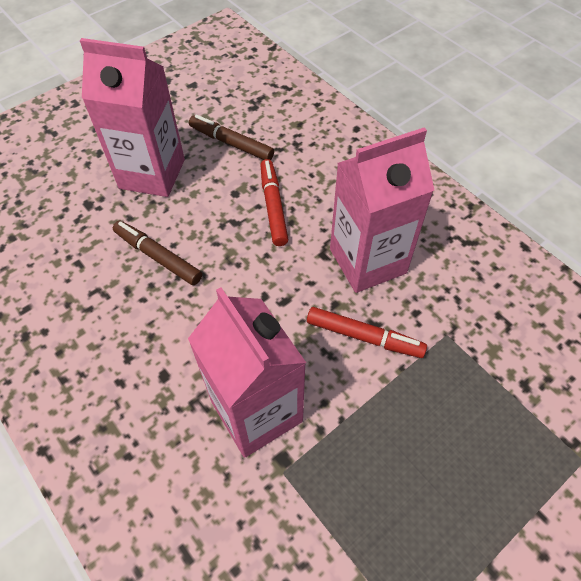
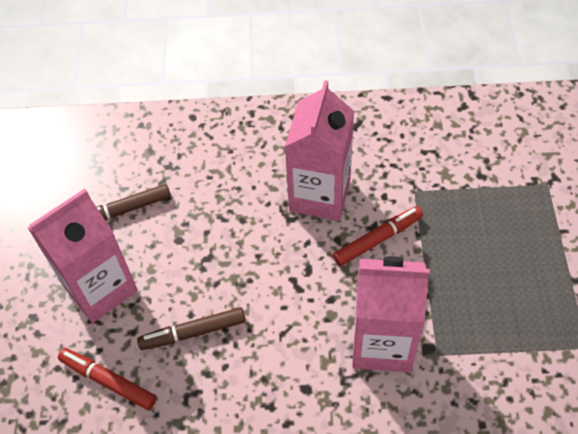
camera: 50 degrees left, 0 degrees up
(273, 206) = (217, 222): red marker -> red marker (108, 381)

